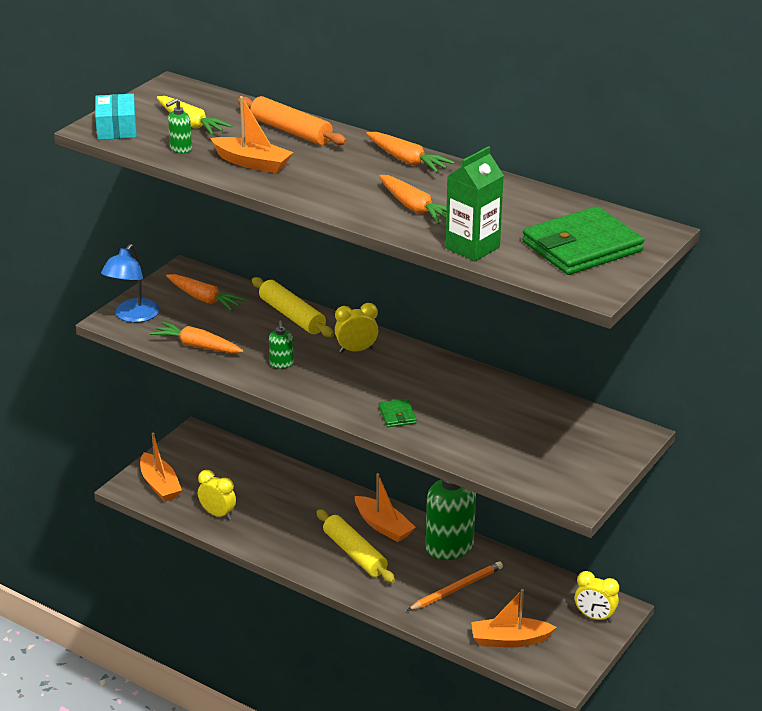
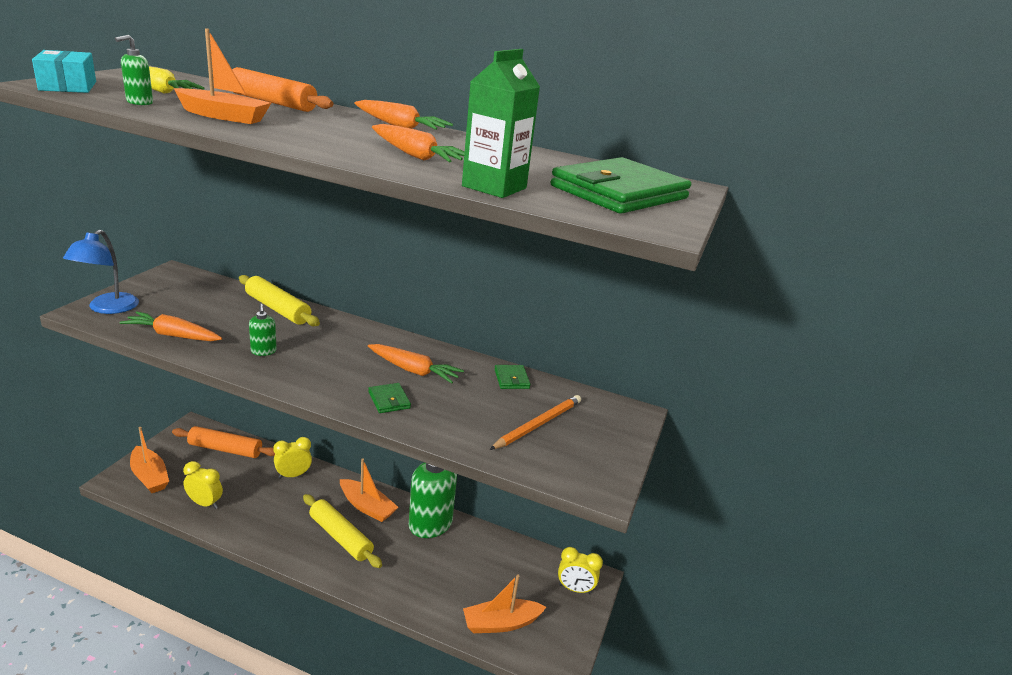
camera: 15 degrees left, 5 degrees down
(204, 299) = (189, 294): orange carrot -> orange carrot (414, 370)
(232, 460) = (225, 449): none -> orange rolling pin
(356, 350) = (342, 338): yellow clock -> yellow clock (293, 475)
(456, 588) = (442, 568): orange pencil -> orange pencil (538, 424)
(521, 396) = (511, 379): none -> green wallet

